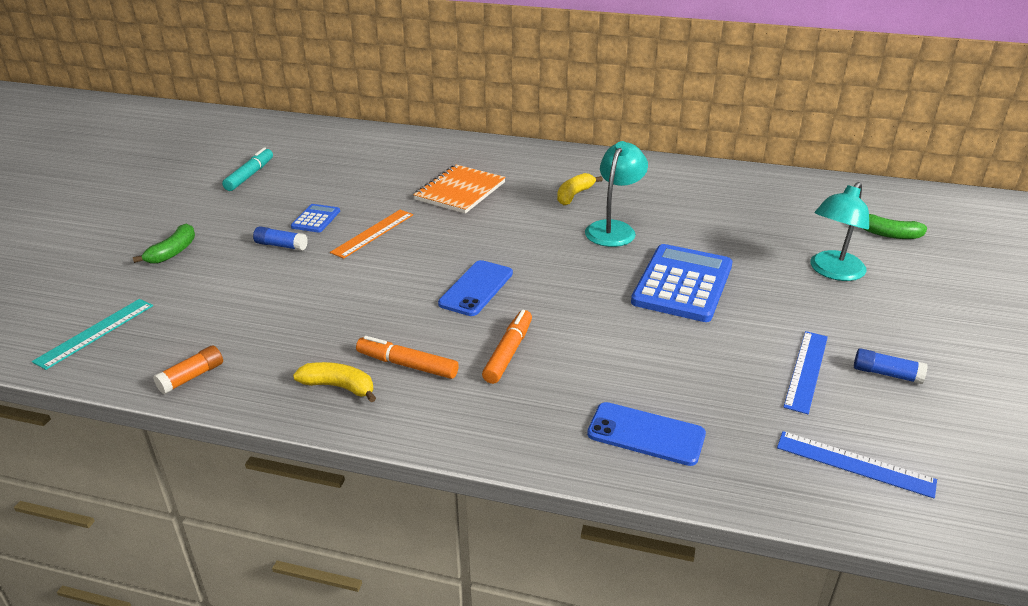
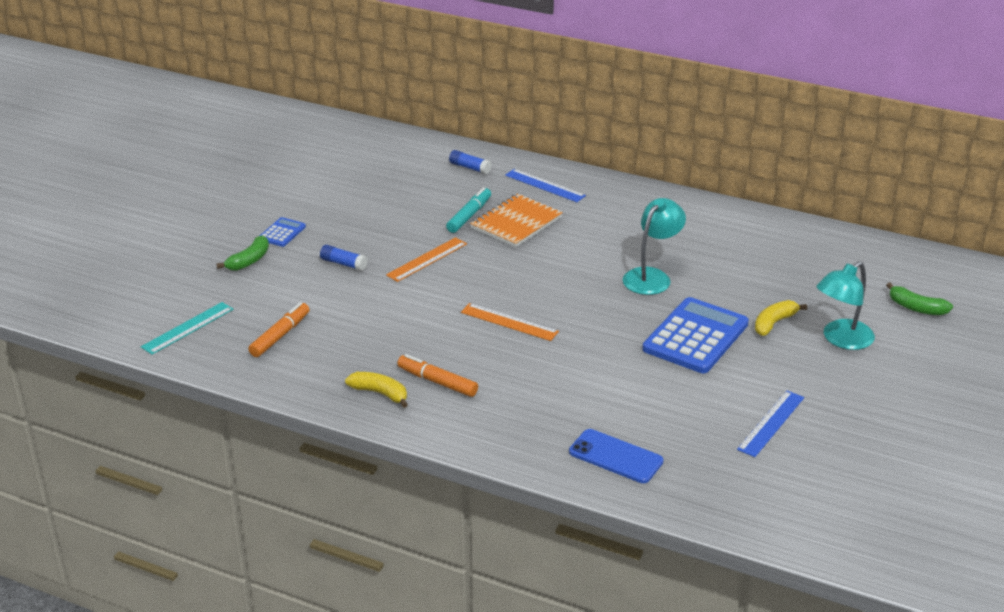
camera: 10 degrees right, 0 degrees up
(192, 377) = (265, 373): orange glue stick -> none
(250, 175) = (319, 187): turquoise marker -> turquoise marker (469, 216)
(316, 219) = (377, 240): blue calculator -> blue calculator (282, 233)
(476, 288) = (509, 322): blue phone -> orange ruler
(508, 352) = (523, 381): orange marker -> orange marker (280, 335)
(574, 195) = (625, 237): yellow banana -> yellow banana (774, 323)
(855, 464) = (774, 497): blue ruler -> blue ruler (545, 185)
(886, 374) = (839, 433): blue glue stick -> blue glue stick (469, 168)

